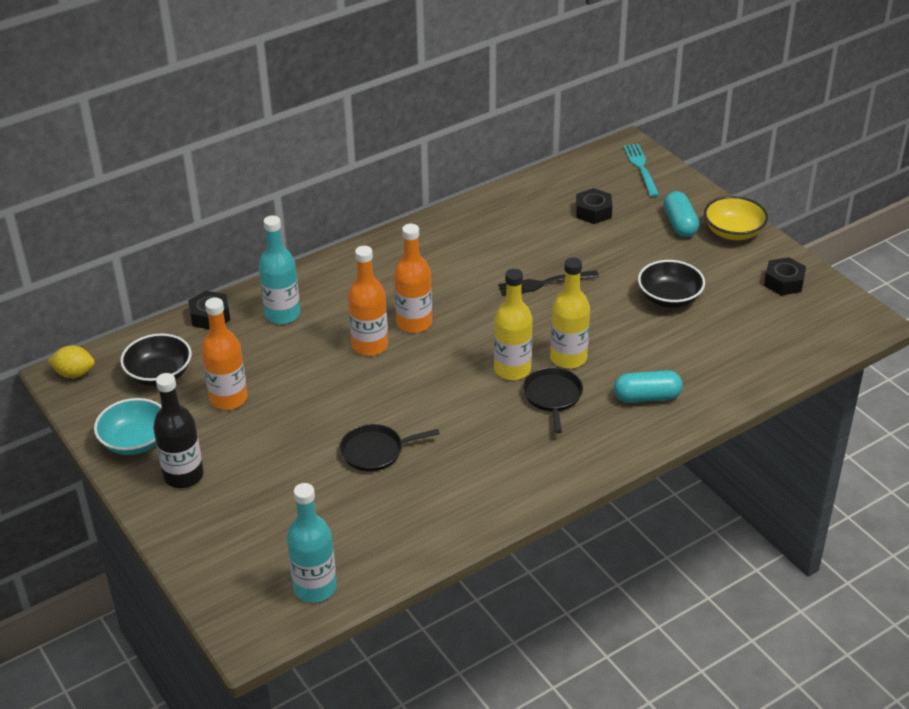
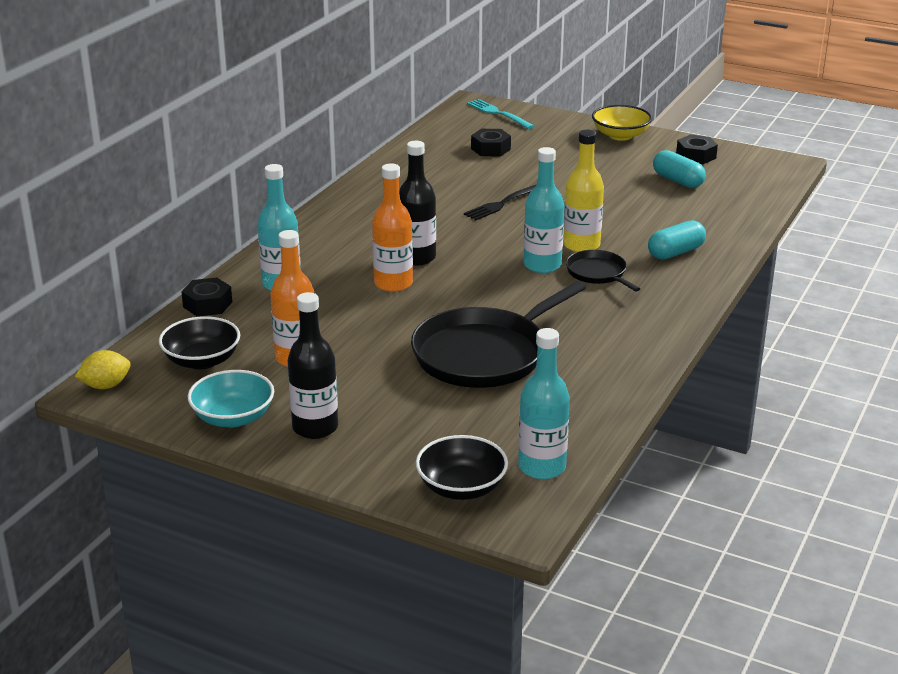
camera: 30 degrees left, 10 degrees down
(375, 451) = (484, 354): black pan -> black pan, size x1.99
(414, 323) = (417, 258): orange bottle -> black bottle
(512, 369) = (542, 265): yellow bottle -> turquoise bottle
(669, 298) = (618, 187): black bowl -> black bowl (461, 487)
(680, 224) = (572, 140): turquoise capsule -> turquoise capsule (677, 181)

